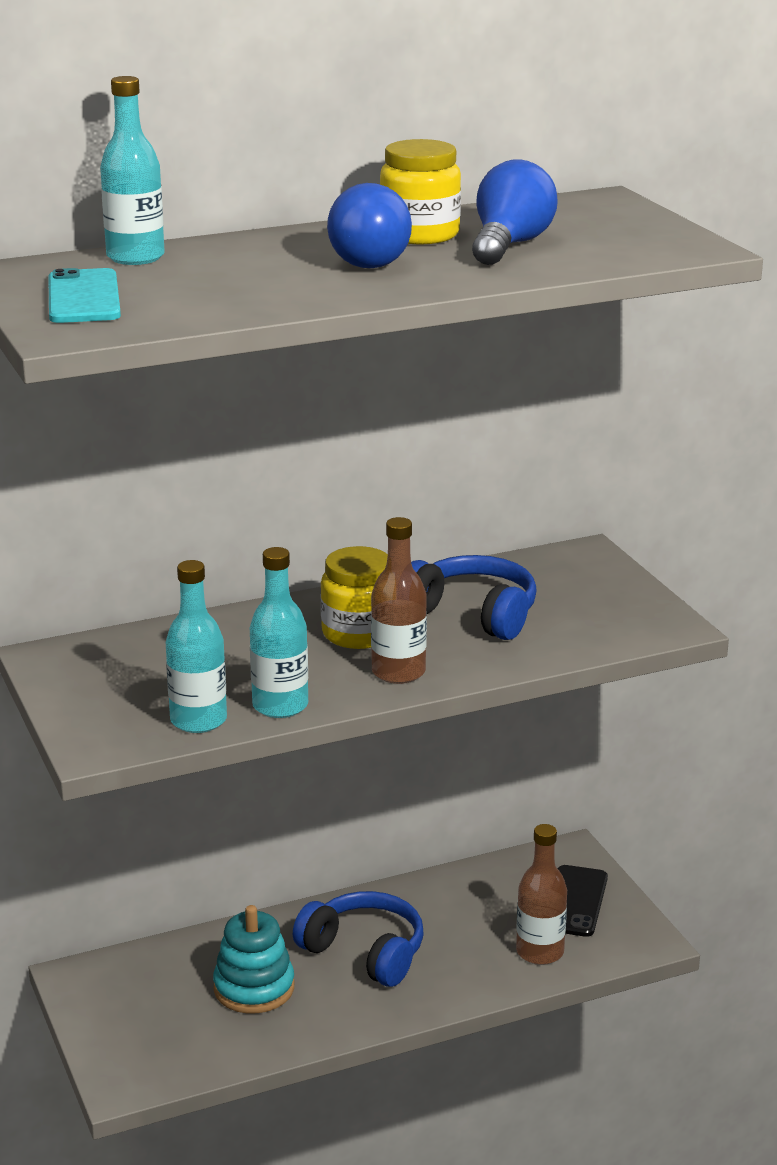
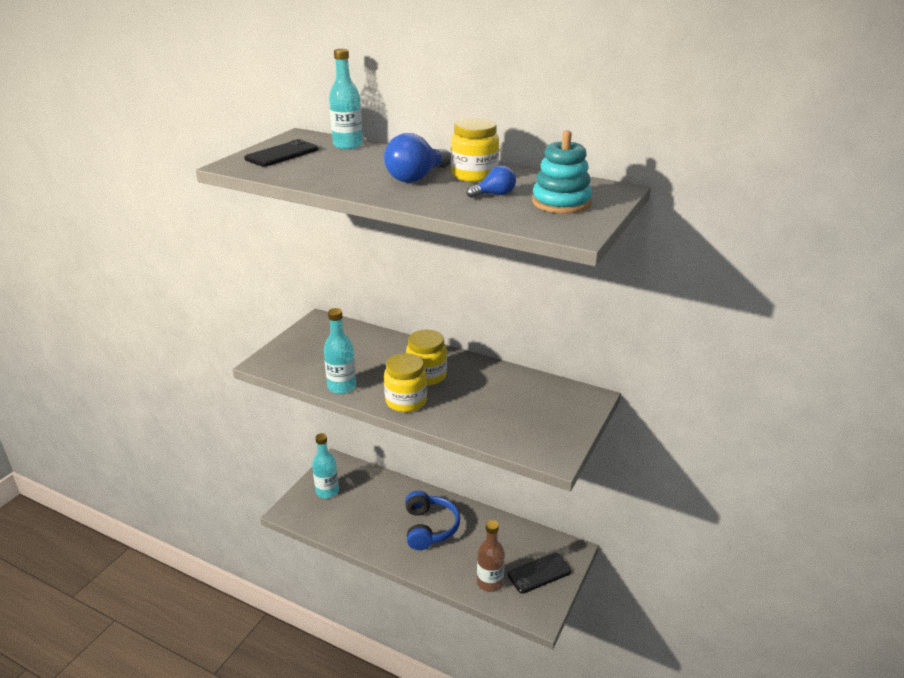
camera: 50 degrees right, 5 degrees up
(84, 298) = (282, 154): turquoise phone -> black phone
(198, 720) = (308, 374): turquoise bottle -> turquoise bottle (327, 491)
(254, 988) = (374, 511): turquoise stacking toy -> turquoise stacking toy (561, 202)
(398, 672) = (406, 401): brown bottle -> yellow jar
(473, 614) = (485, 395): blue headphones -> none
(509, 245) = (494, 194): blue light bulb -> blue light bulb, size x0.58

